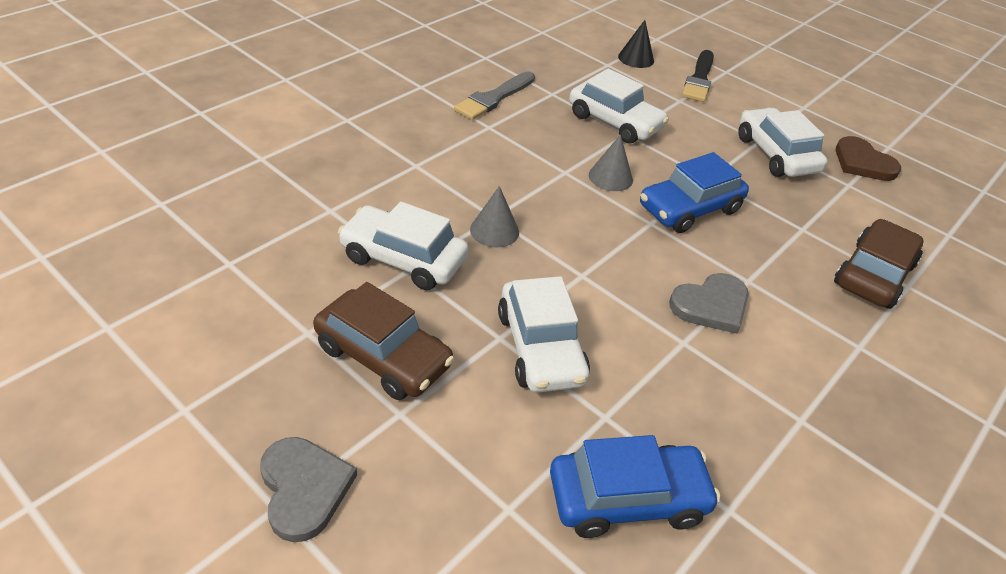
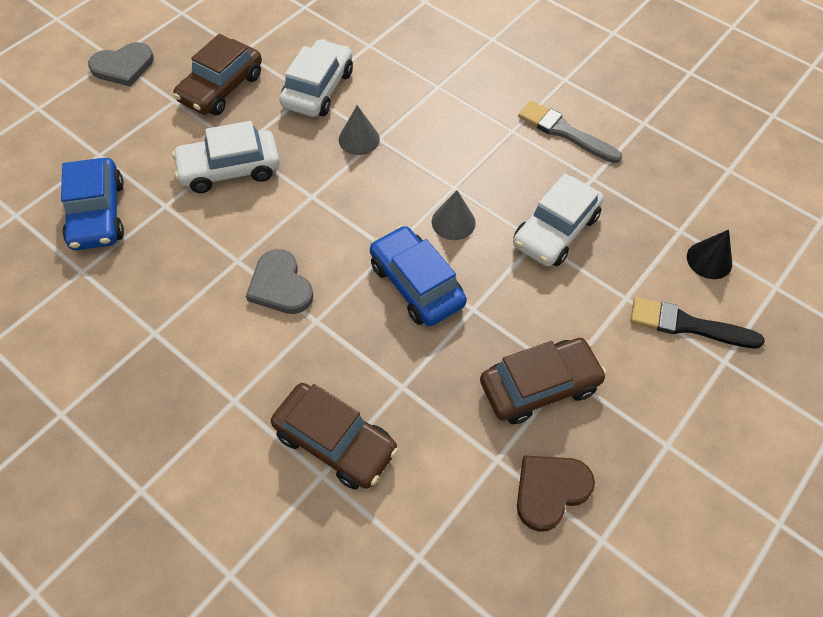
camera: 90 degrees right, 15 degrees up
(775, 154) = (539, 386): white car -> brown car

